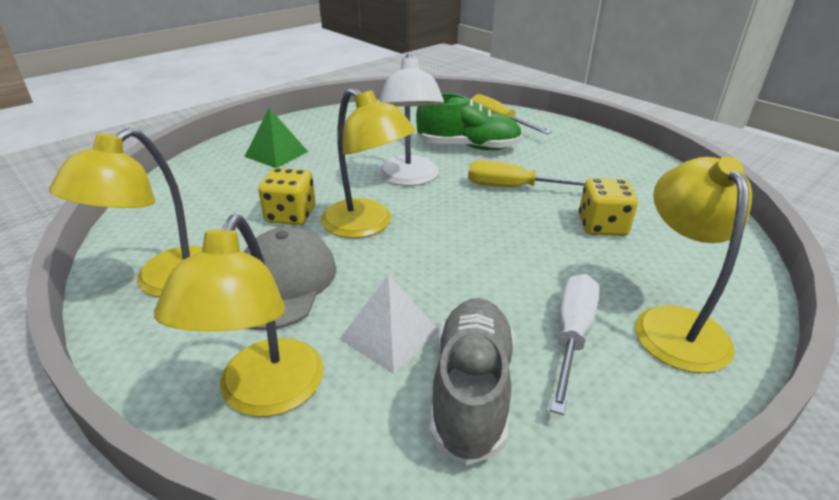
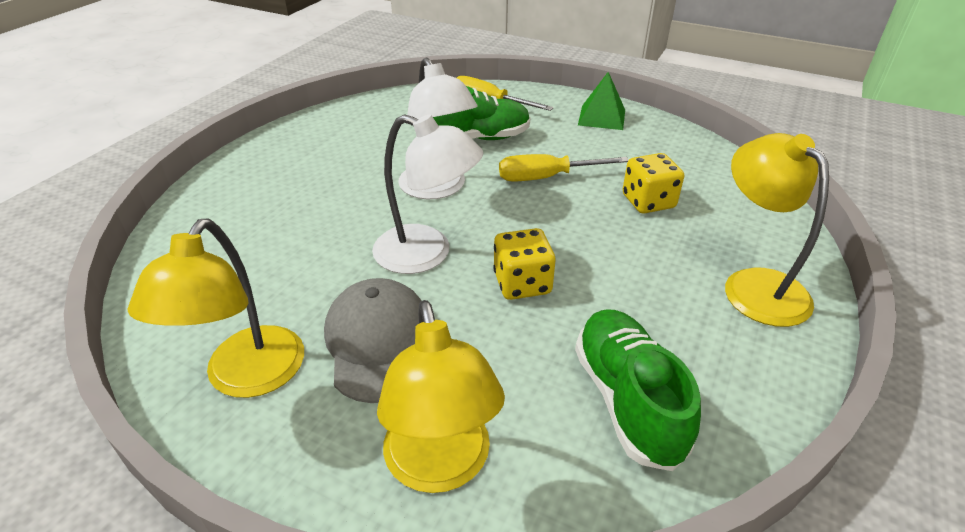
camera: 20 degrees left, 5 degrees up
(276, 154) = (269, 189): green pyramid -> green pyramid (602, 117)
(291, 215) = (337, 262): yellow dice -> yellow dice (522, 283)
(367, 225) = (427, 254): yellow lamp -> white lamp
(390, 335) = (523, 367): white pyramid -> none
(471, 391) = (627, 400): grey shoe -> green shoe
(571, 336) = (681, 321): white screwdriver -> none

